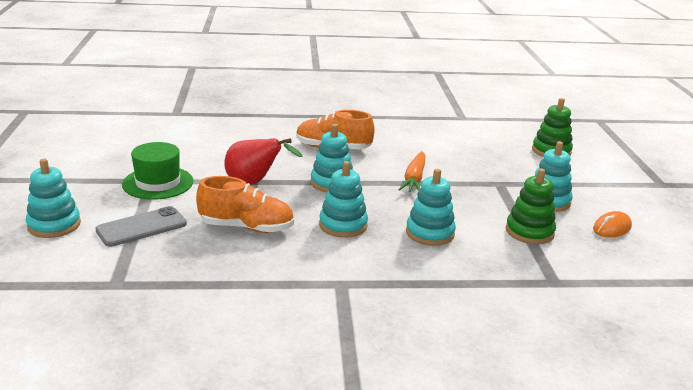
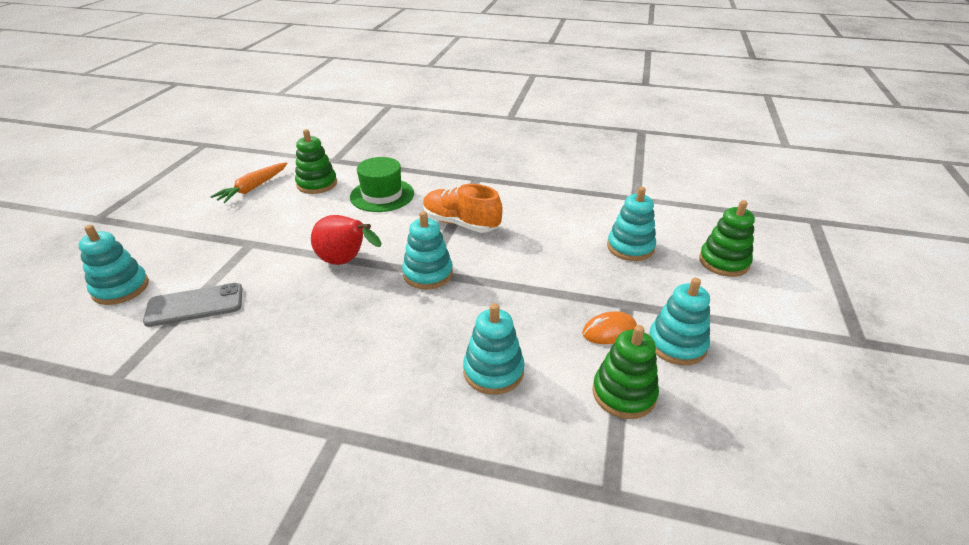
camera: 20 degrees right, 10 degrees up
(158, 183) = (253, 247): green hat -> green hat (382, 195)
(175, 132) = (317, 184): none -> green stacking toy
(246, 227) = (295, 324): orange shoe -> none
(343, 225) = (399, 339): turquoise stacking toy -> turquoise stacking toy (630, 247)
(414, 179) = (525, 281): orange carrot -> orange carrot (253, 188)
(611, 228) = (745, 409): orange mouse -> orange mouse (609, 331)

